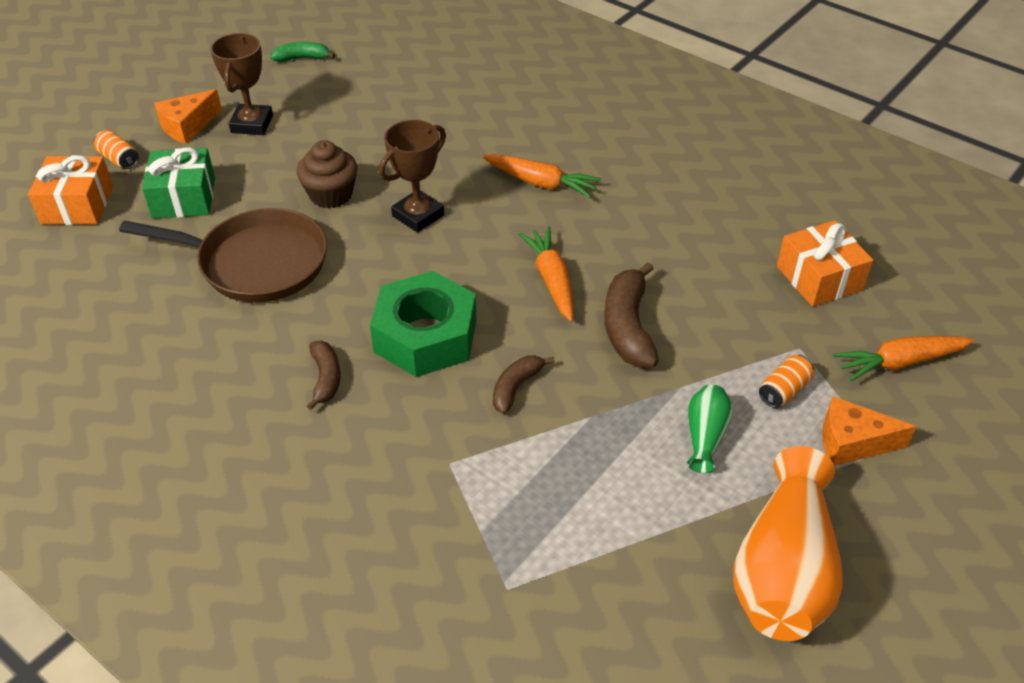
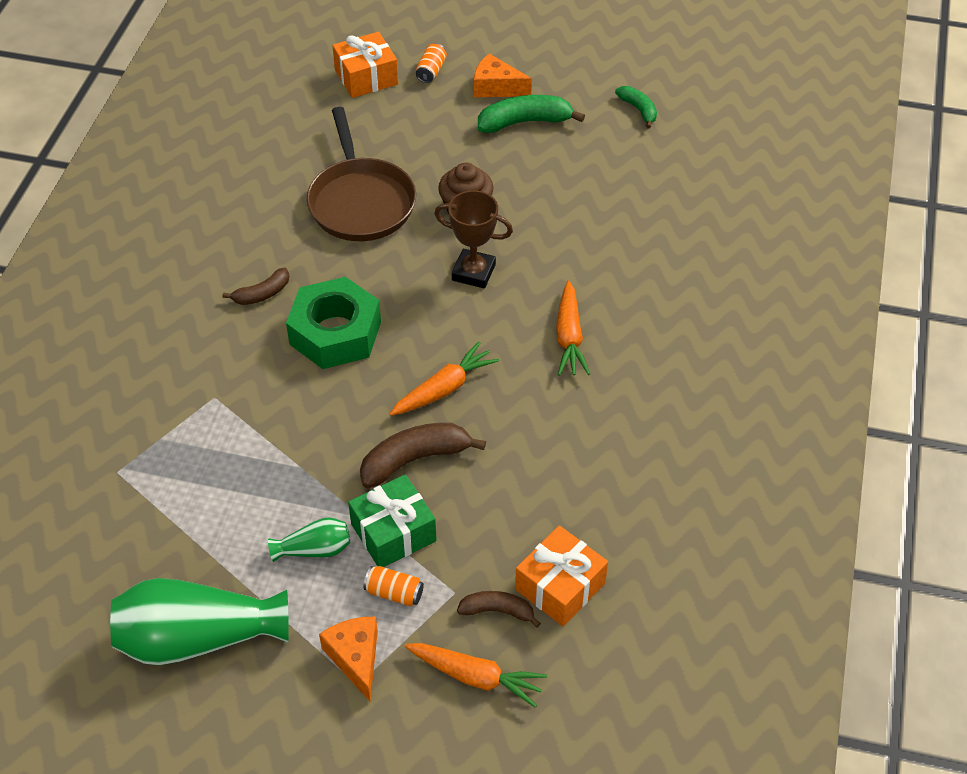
camera: 65 degrees right, 5 degrees up
(184, 198) = (409, 128): green gift -> green gift (393, 532)
(252, 124) = (524, 122): brown trophy -> green banana
(516, 387) = (308, 409): brown banana -> brown banana (497, 611)
(783, 570) = (198, 638): orange vase -> green vase
(900, 363) = (475, 677): orange carrot -> orange carrot turned 150 degrees clockwise

